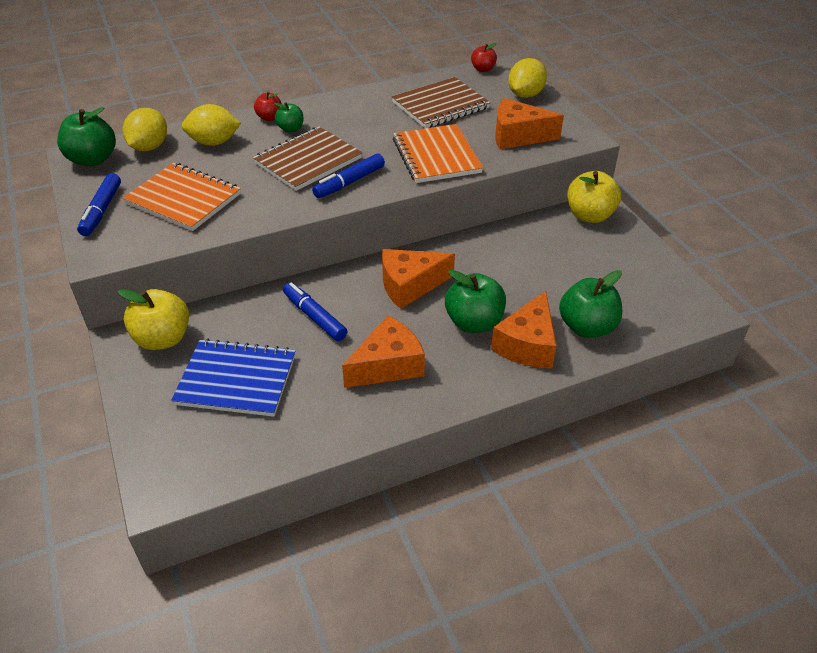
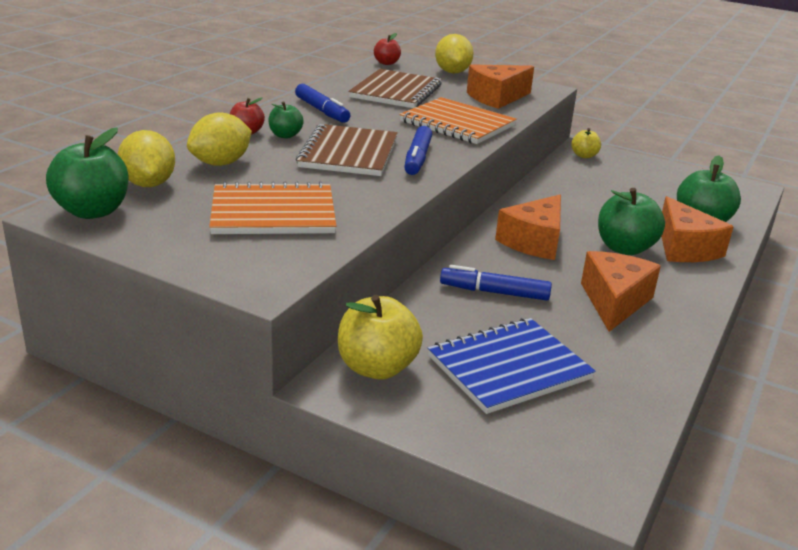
camera: 40 degrees left, 15 degrees down
(102, 210) = (192, 249): blue marker -> blue marker (322, 111)
(589, 215) = (584, 156): yellow apple -> yellow apple, size x0.56

